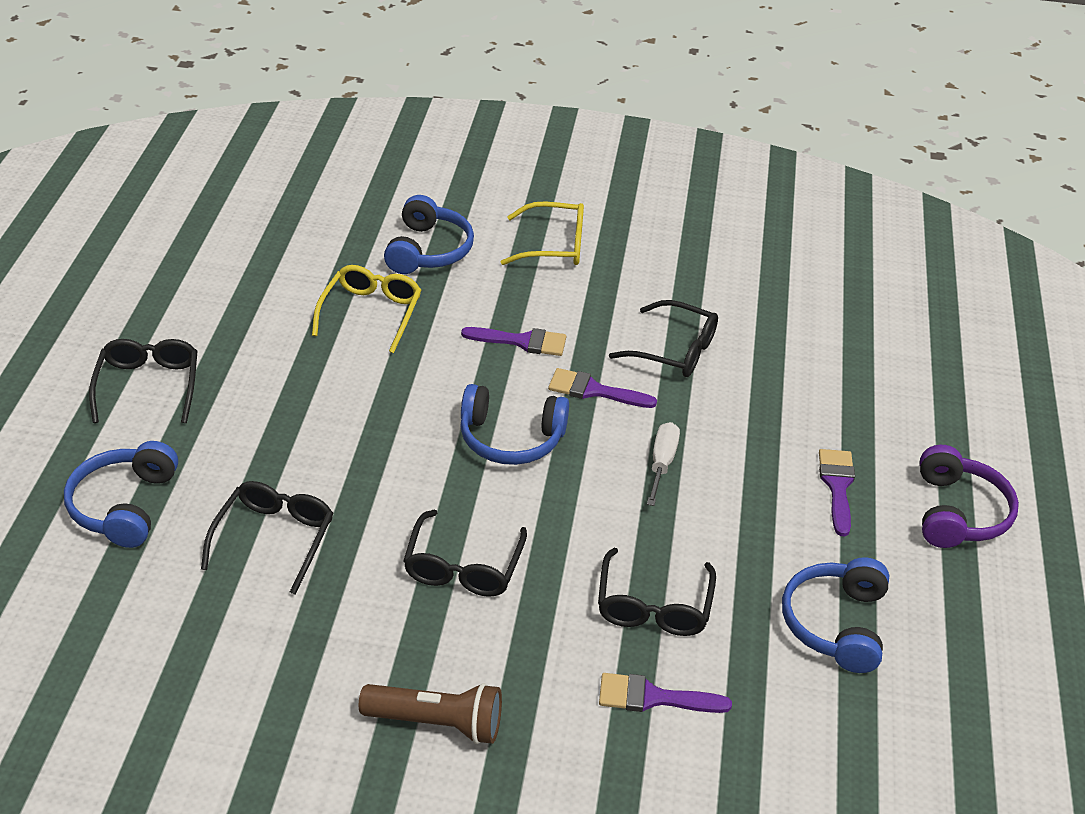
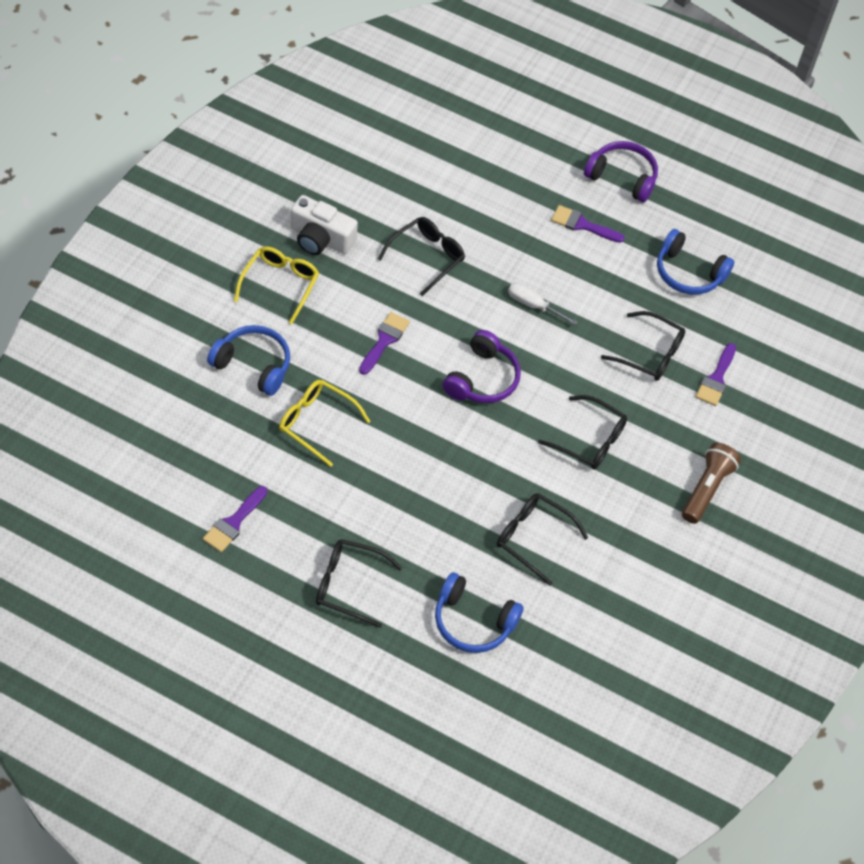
camera: 75 degrees left, 15 degrees up
(511, 439) = (482, 379): blue headphones -> purple headphones
(594, 390) = (451, 317): purple brush -> purple brush (234, 522)
(641, 261) = (320, 239): none -> white camera

